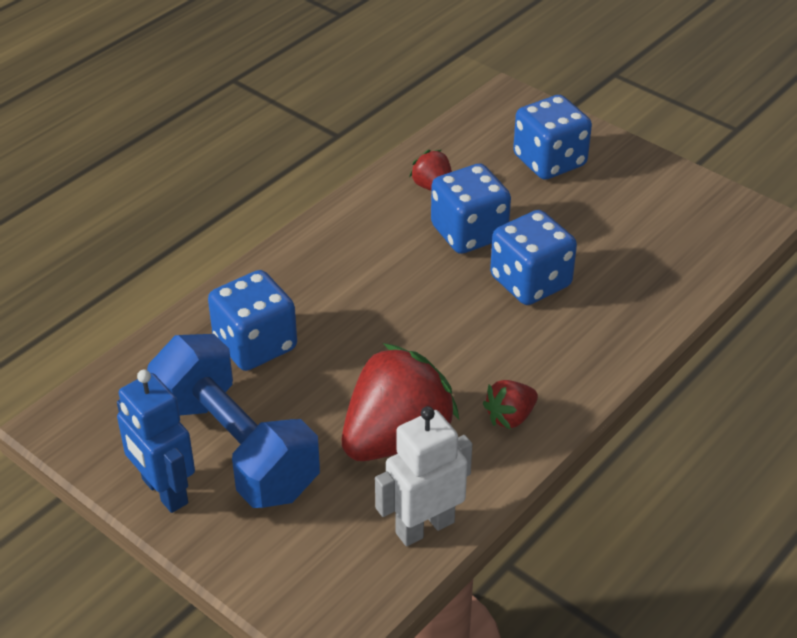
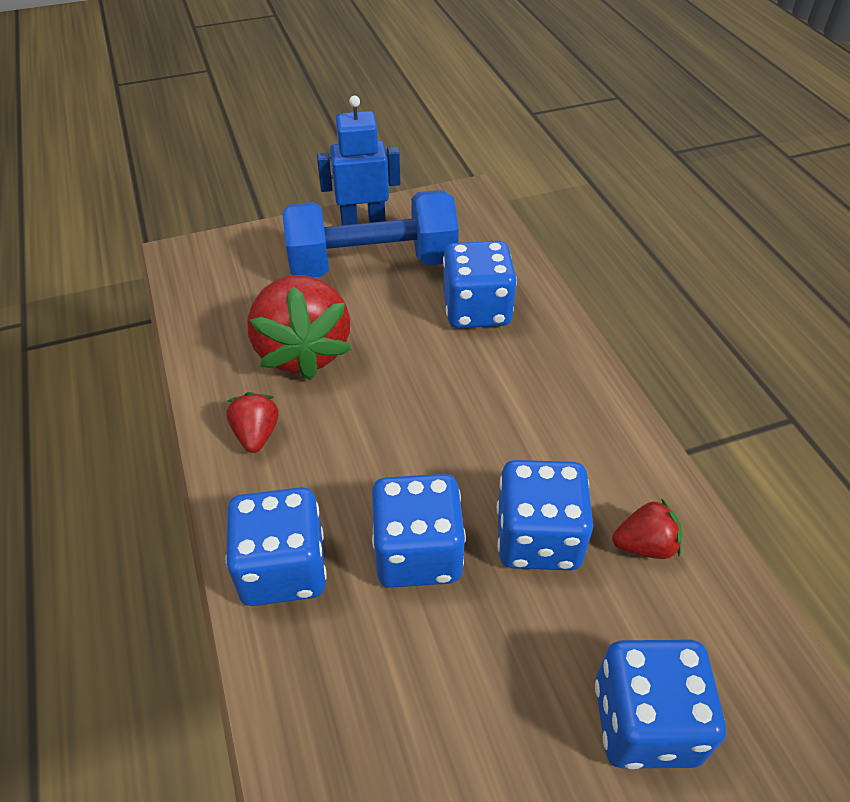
camera: 120 degrees right, 5 degrees up
(424, 527) = (206, 330): white robot -> none
(602, 340) = (283, 568): none -> blue dice

